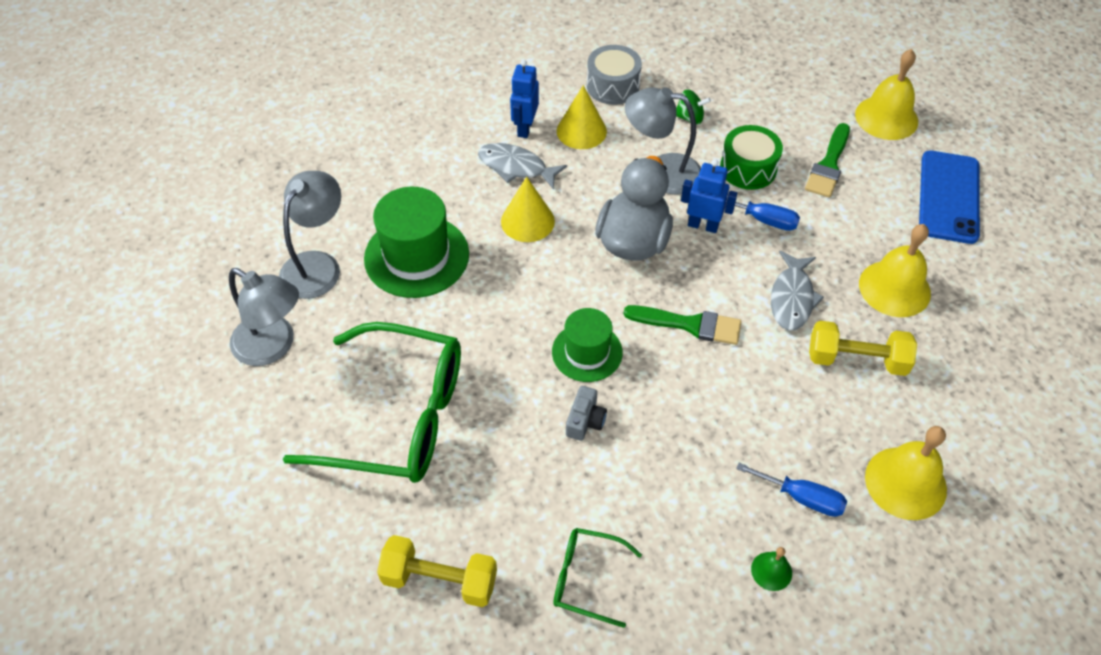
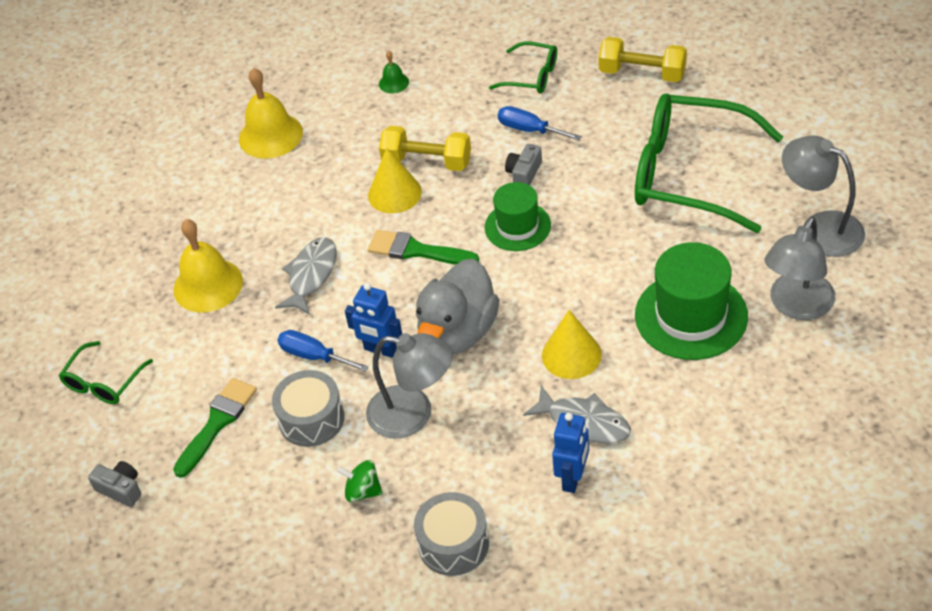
camera: 170 degrees left, 5 degrees down
(581, 131) = (501, 473): yellow cone -> yellow cone (394, 193)
(748, 168) = (311, 419): green drum -> grey drum
(802, 497) = (356, 125): blue screwdriver -> blue screwdriver (529, 130)
(856, 360) = (272, 222): yellow dumbbell -> yellow dumbbell (427, 162)
(886, 117) = (121, 489): yellow bell -> grey camera
(948, 197) = (103, 382): blue phone -> green glasses

